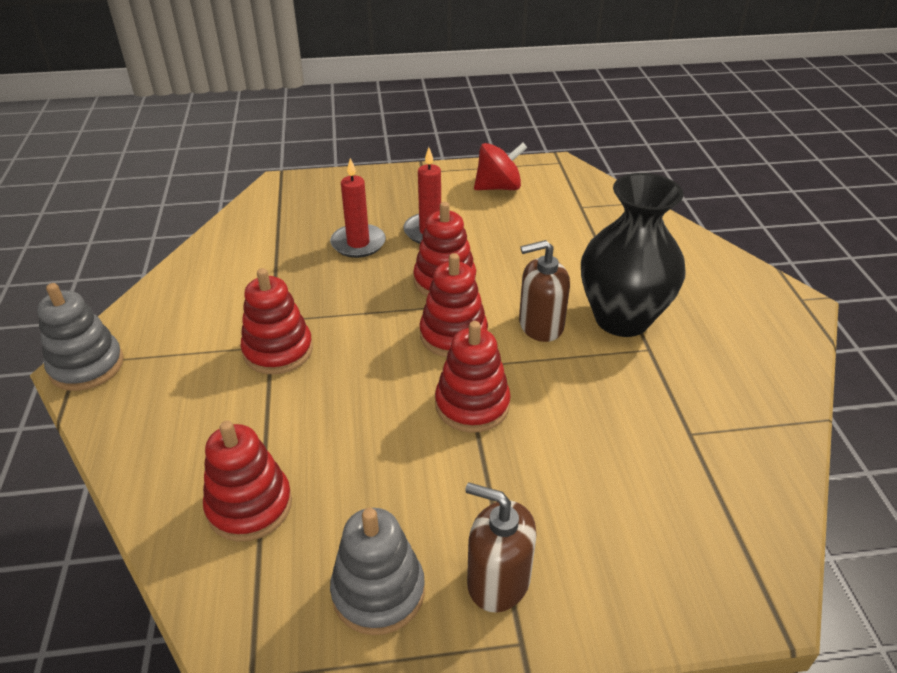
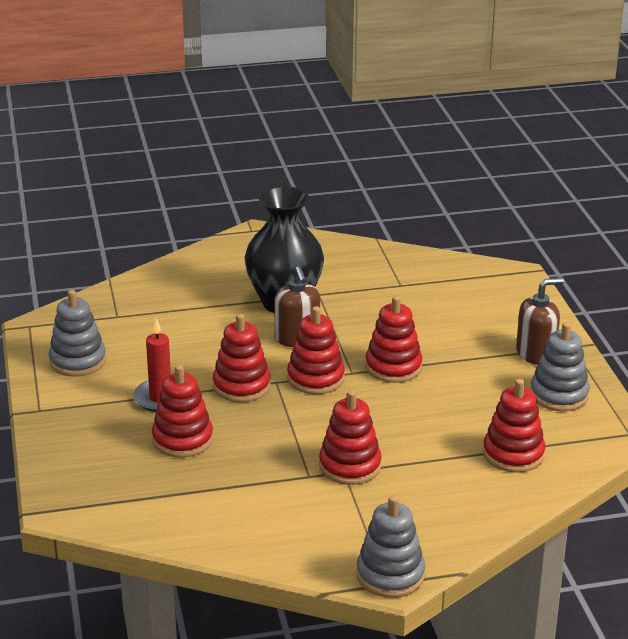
camera: 95 degrees left, 10 degrees down
(358, 243) = (182, 439): red candle -> red stacking toy
(498, 187) = (78, 361): red spinning top -> grey stacking toy
(498, 580) = (536, 354): brown soap dispenser -> brown soap dispenser turned 135 degrees counterclockwise

